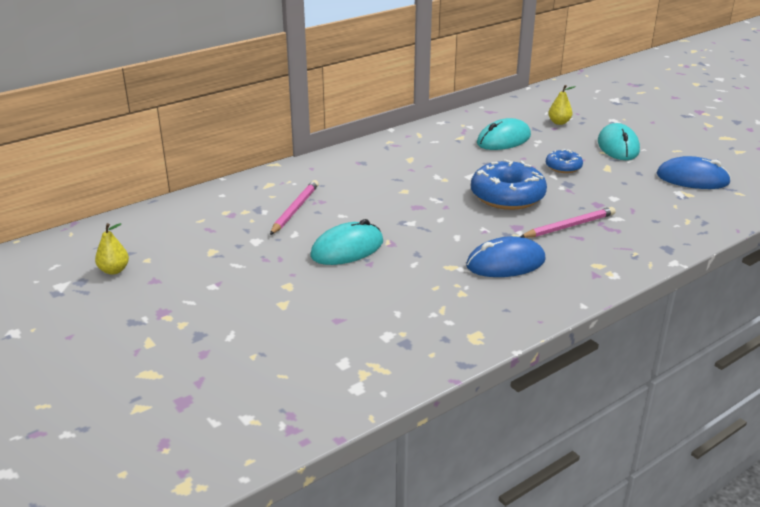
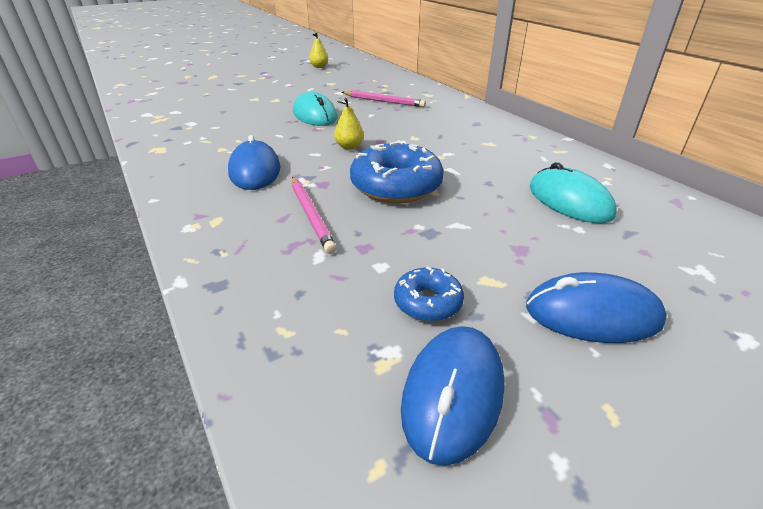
camera: 95 degrees right, 5 degrees up
(559, 122) = (675, 260): yellow pear -> yellow pear (349, 147)
(563, 167) = (485, 237): blue donut -> blue donut (428, 302)
(618, 146) = (592, 314): turquoise mouse -> blue mouse

